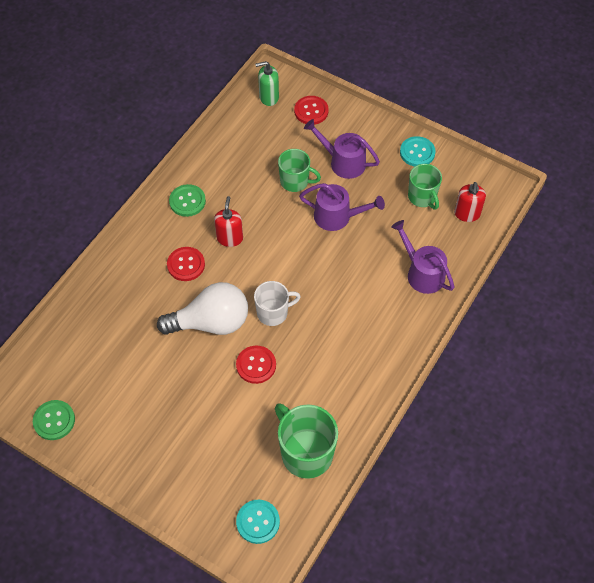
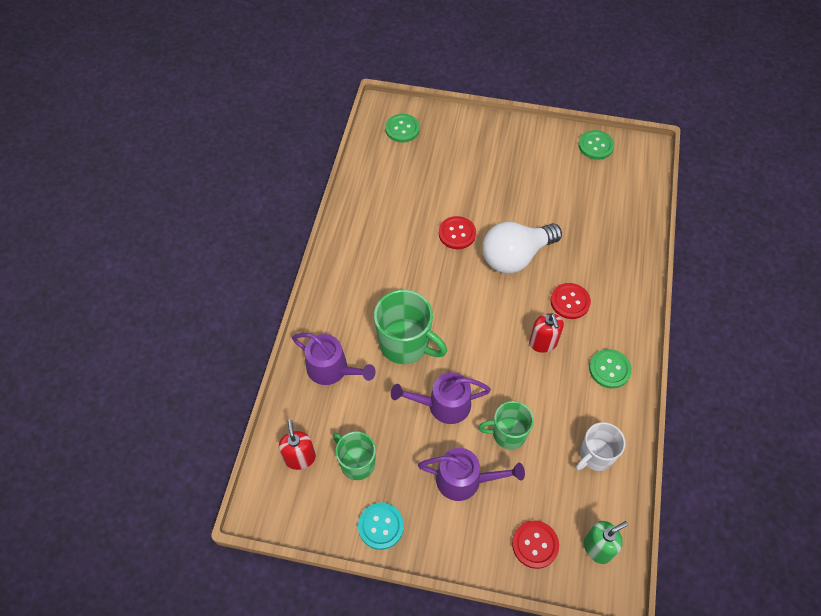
camera: 160 degrees right, 0 degrees up
(258, 522) = (402, 129): turquoise button -> green button
(273, 313) = (463, 283): white mug -> white mug (595, 456)
(305, 452) = (385, 182): green mug -> green mug (405, 344)

